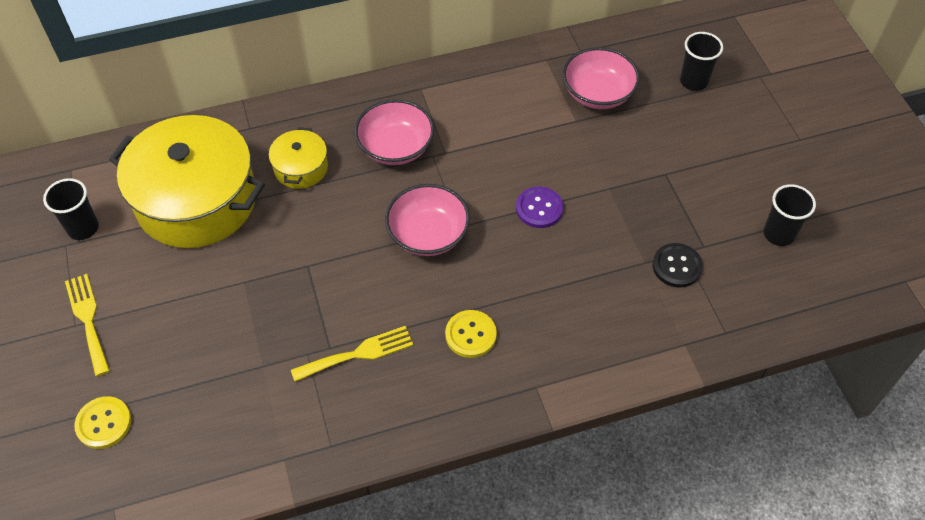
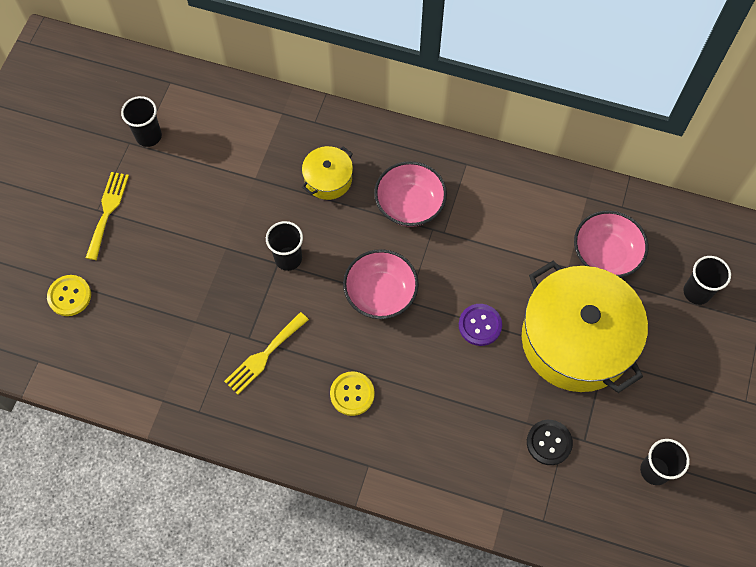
camera: 35 degrees right, 10 degrees up
(196, 200) = (238, 161): yellow pot -> yellow pot (576, 340)
(315, 255) = (288, 258): none -> black cup
(358, 354) = (264, 355): yellow fork -> yellow fork turned 120 degrees clockwise

